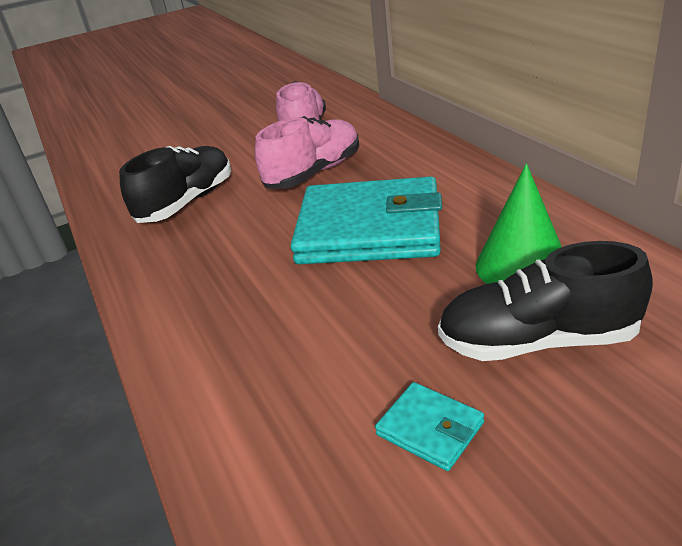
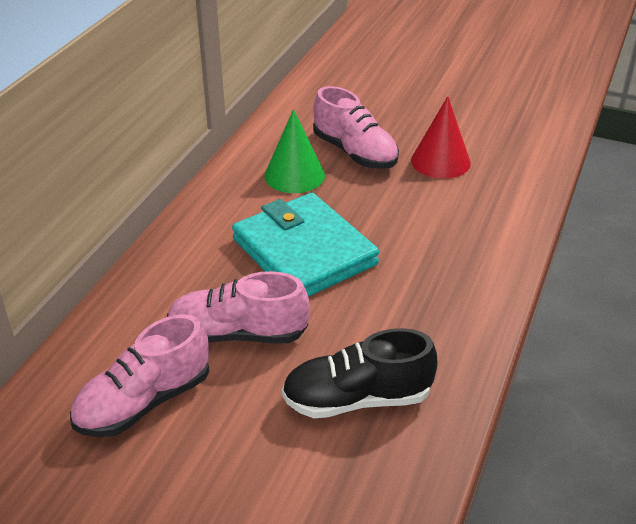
camera: 135 degrees left, 5 degrees up
(430, 429) = (440, 161): turquoise wallet -> red cone
(537, 341) = (355, 153): black shoe -> pink shoe

